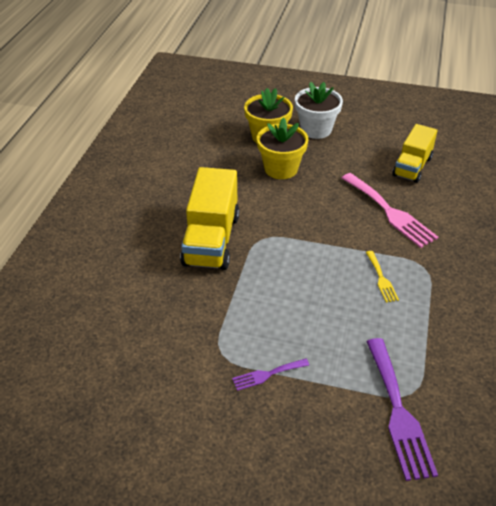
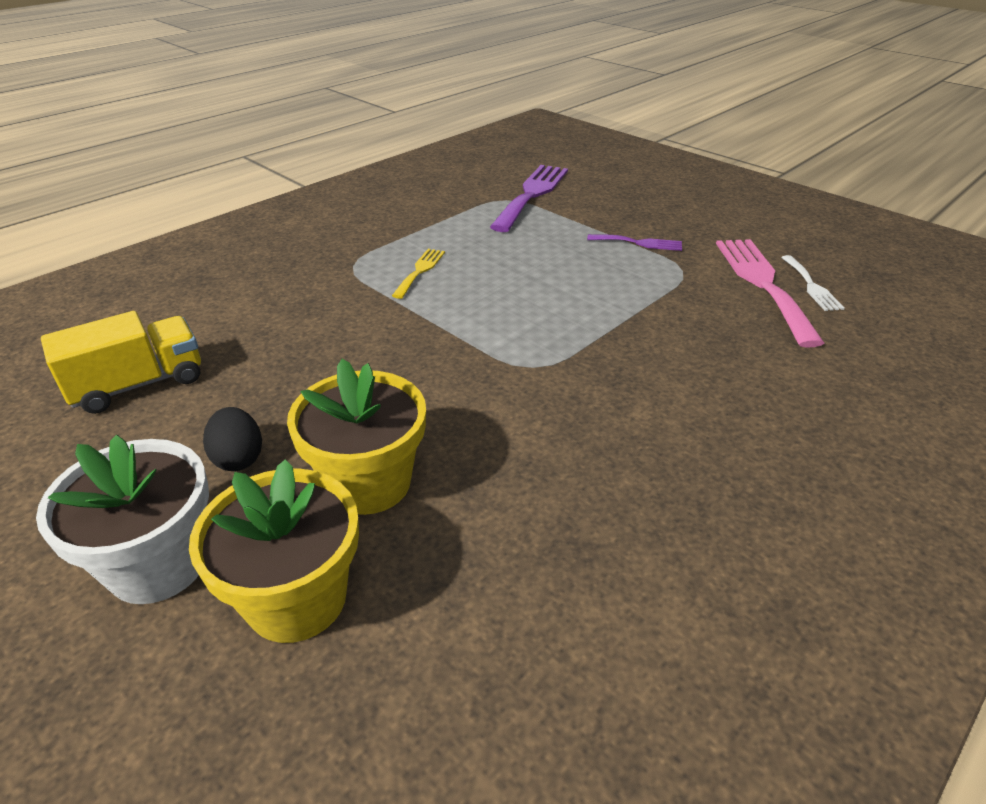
camera: 150 degrees left, 5 degrees down
(128, 374) = (811, 286): none -> white fork
(211, 240) = (622, 393): yellow truck -> none
(334, 159) = (238, 458): none -> black egg
(390, 212) = (293, 332): pink fork -> pink fork (763, 284)

